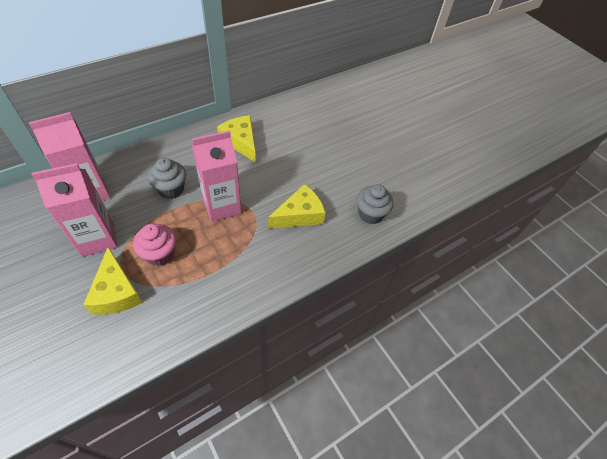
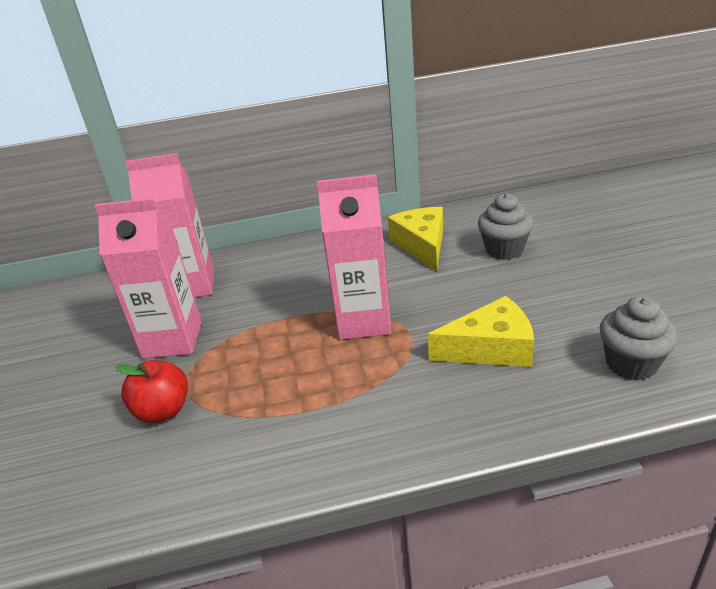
camera: 30 degrees right, 20 degrees down
(116, 292) = (163, 411): yellow cheese -> red apple
(160, 254) = (246, 371): pink cupcake -> none
(171, 189) = (297, 293): grey cupcake -> grey cupcake (504, 250)

